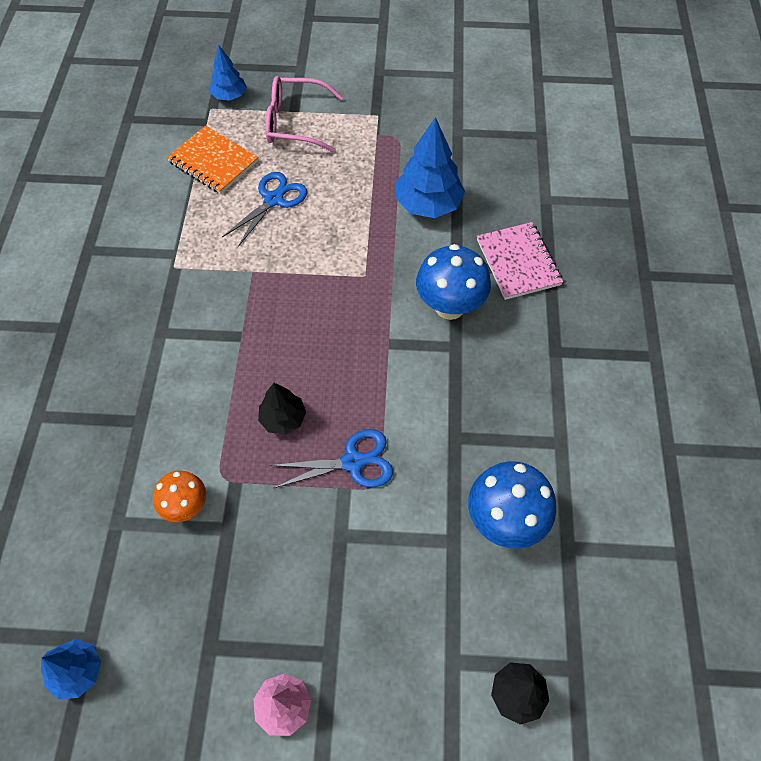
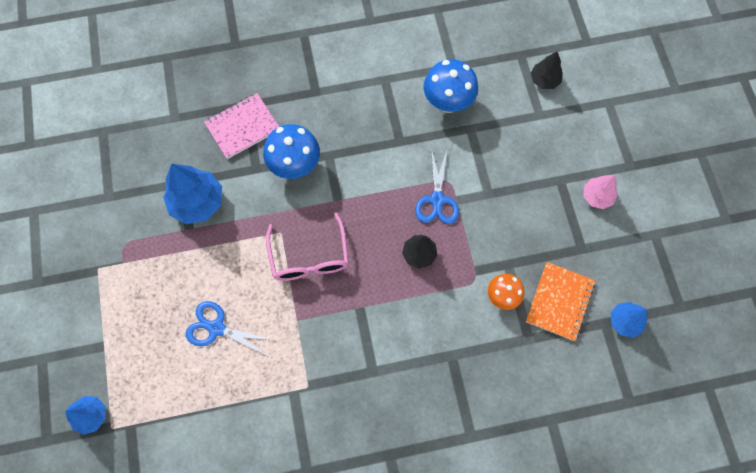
camera: 105 degrees left, 10 degrees up
(213, 162) = (182, 398): orange notebook -> orange notebook (559, 302)
(295, 123) = (119, 339): pink glasses -> pink glasses (309, 257)
(353, 462) = (437, 199): blue scissors -> blue scissors turned 150 degrees counterclockwise

